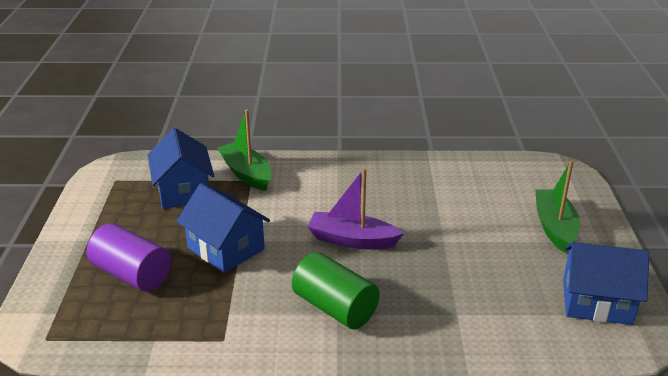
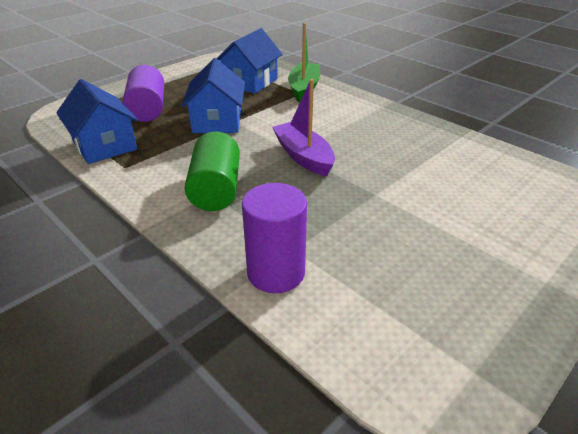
camera: 45 degrees right, 5 degrees up
(472, 336) = (276, 272): none -> purple cylinder
(554, 227) = (508, 242): green boat -> none
(596, 302) = (448, 330): blue house -> blue house (104, 145)

